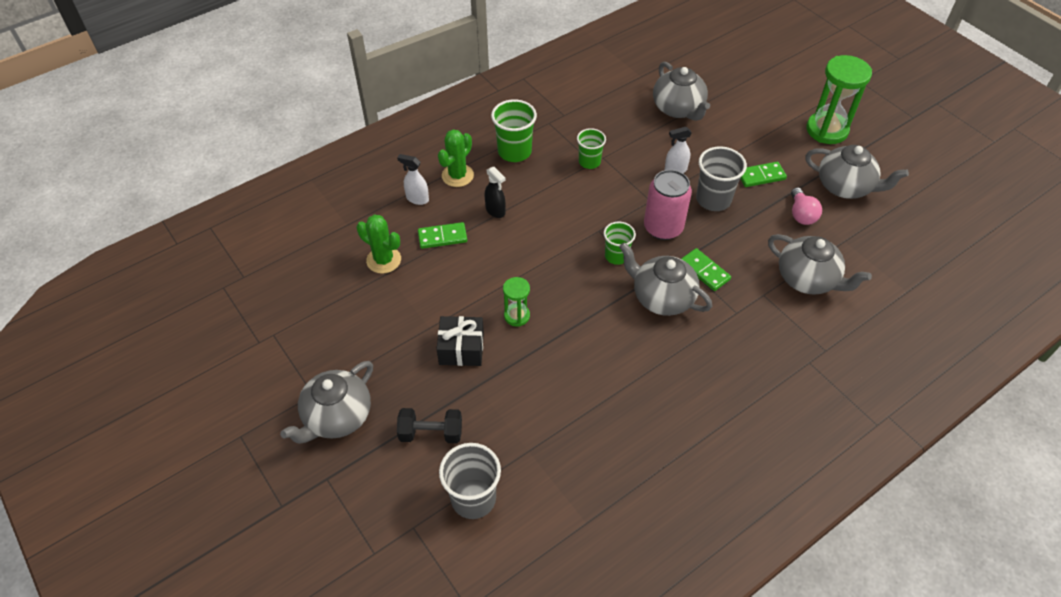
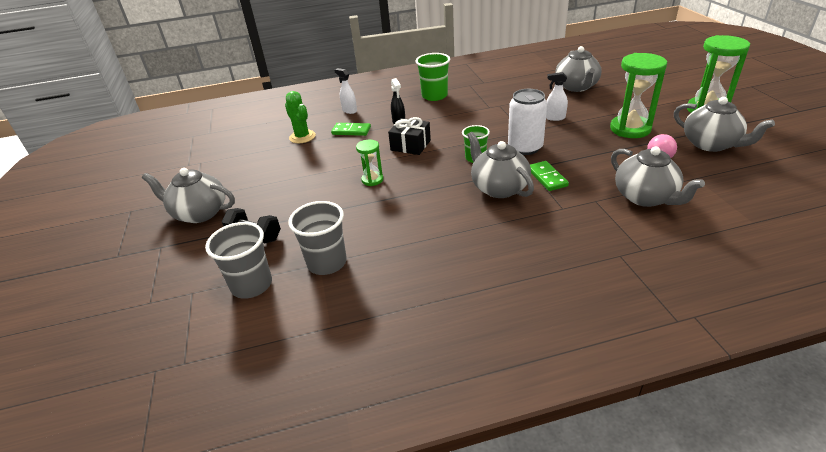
camera: 25 degrees right, 15 degrees down
(337, 417) = (199, 213): grey teapot -> grey teapot turned 45 degrees clockwise
(457, 175) = (385, 103): green cactus -> none
(461, 349) = (317, 191): black gift -> black gift (410, 145)
(589, 162) = (487, 106): green cup -> none
(663, 228) = (525, 148): pink can -> white can
(713, 199) = (579, 137): grey cup -> grey cup (327, 263)
(761, 176) = (630, 129): green domino -> green hourglass

